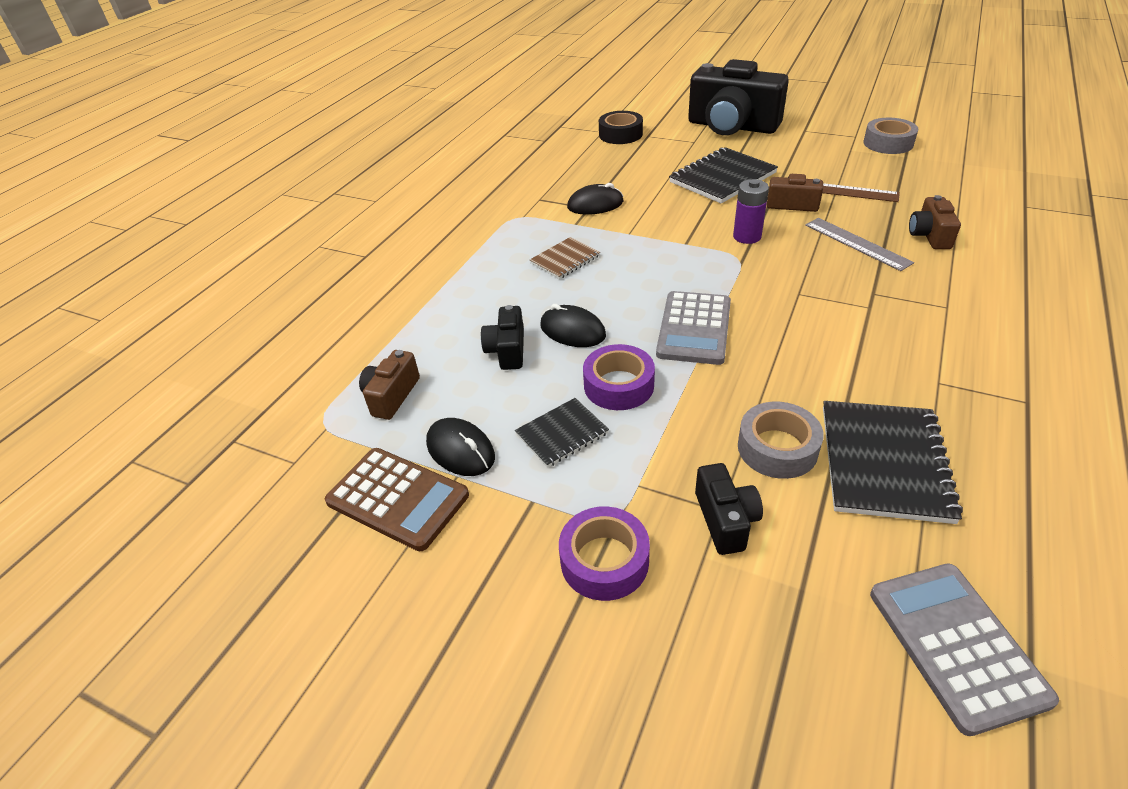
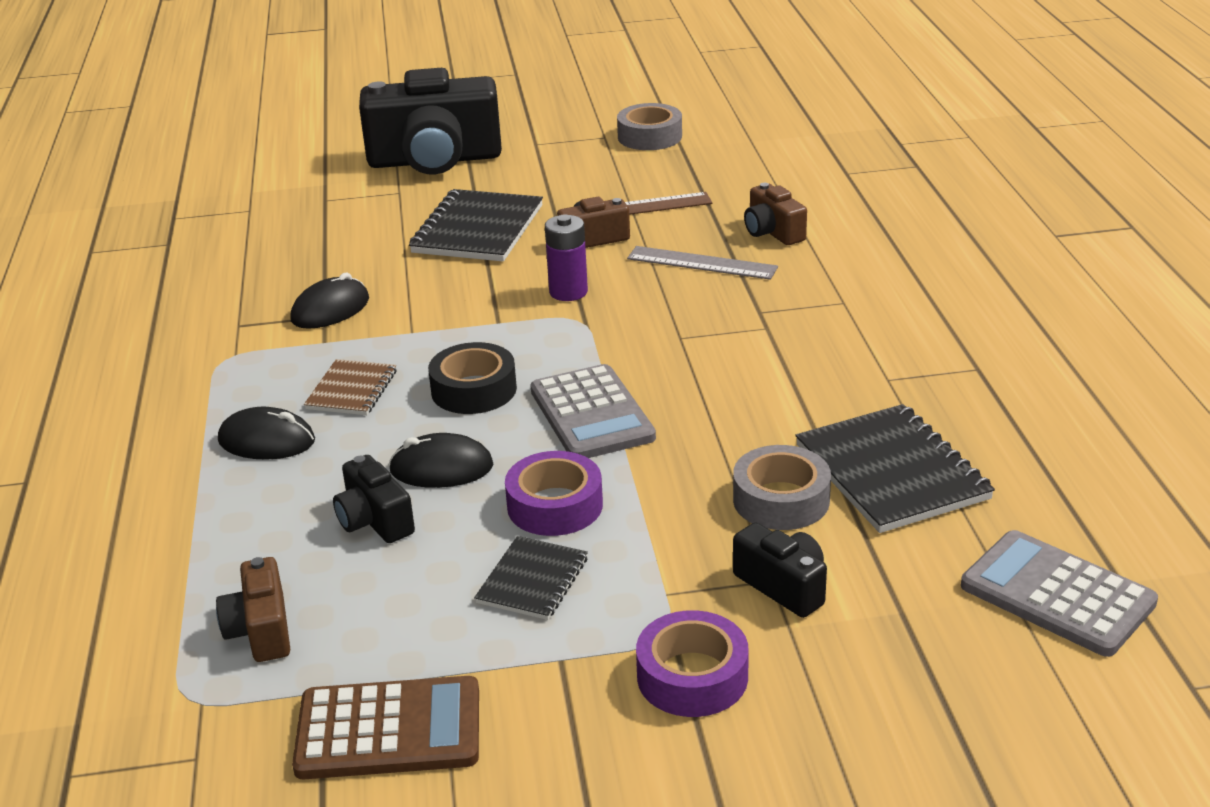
camera: 35 degrees left, 10 degrees down
(460, 450) = (420, 648): black mouse -> black mouse (267, 441)
(620, 134) = (282, 207): black tape -> black tape (474, 390)

